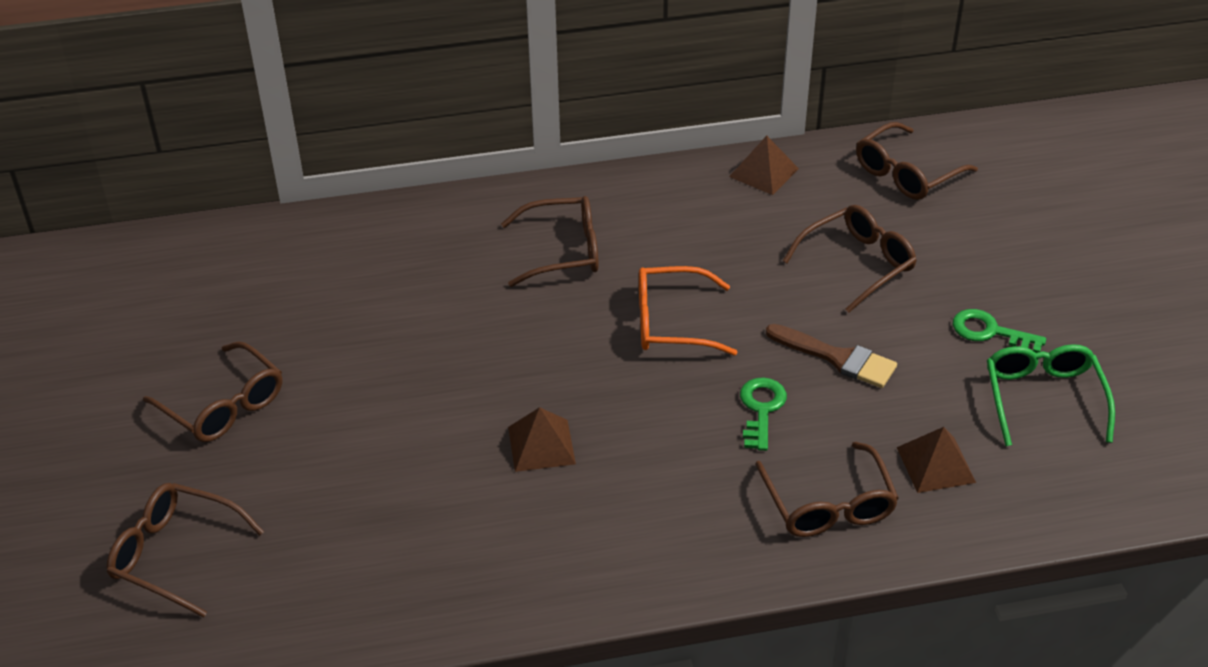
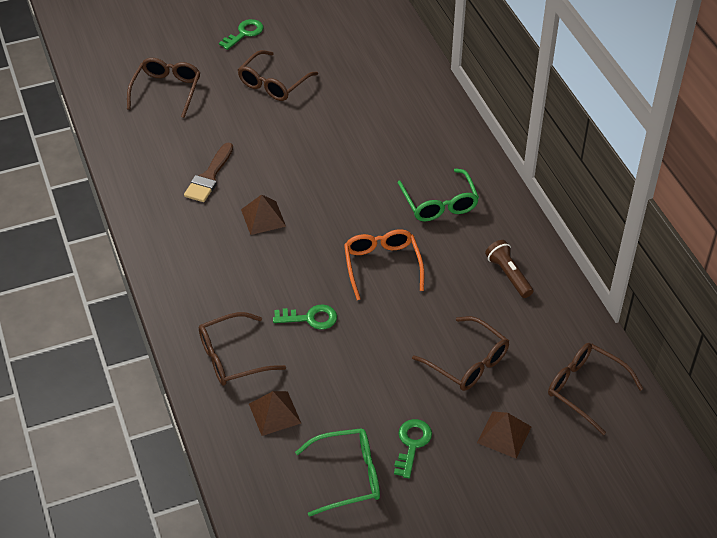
camera: 80 degrees right, 5 degrees up
(68, 433) = (244, 33): none -> green key
(563, 251) = (439, 203): brown glasses -> green glasses
(711, 207) = (508, 275): none -> brown flashlight
(763, 172) = (558, 301): brown pyramid -> brown pyramid (504, 434)
(837, 358) = (366, 355): brown brush -> brown brush (209, 177)

